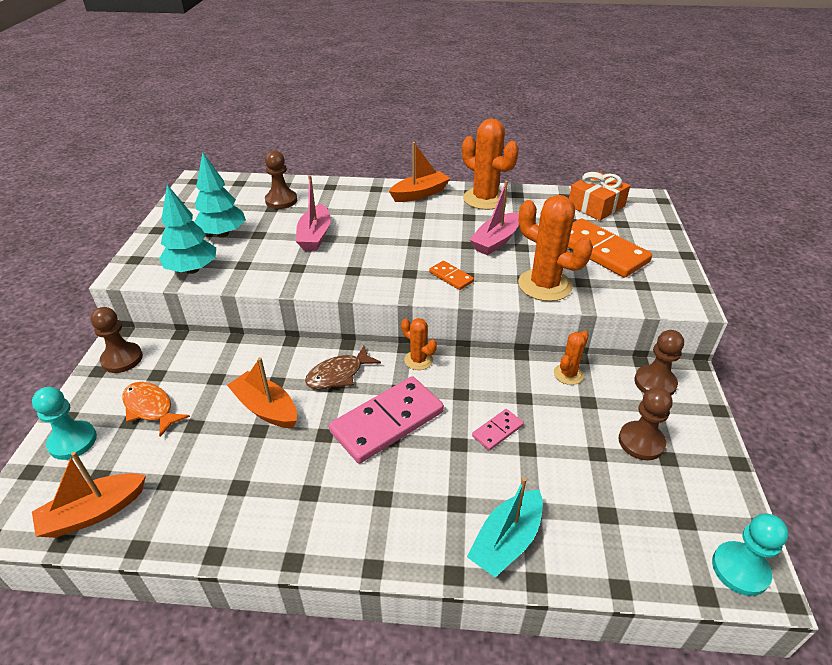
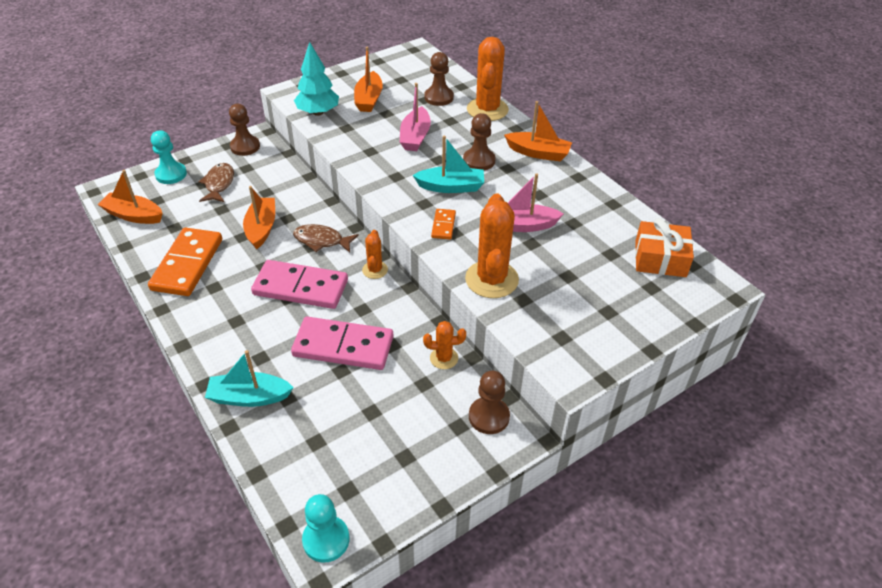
camera: 50 degrees right, 5 degrees up
(150, 408) = (219, 184): orange fish -> brown fish
(223, 234) = (369, 99): turquoise tree -> orange boat
(315, 236) = (415, 137): pink boat -> pink boat turned 45 degrees counterclockwise
(406, 250) = (451, 187): none -> turquoise boat
(485, 199) = (579, 189): orange cactus -> orange cactus (487, 109)
(497, 431) = (343, 346): pink domino -> pink domino, size x2.16
(600, 251) = (584, 291): orange domino -> orange domino (187, 264)
(641, 442) = (408, 433): brown pawn -> brown pawn (479, 161)

